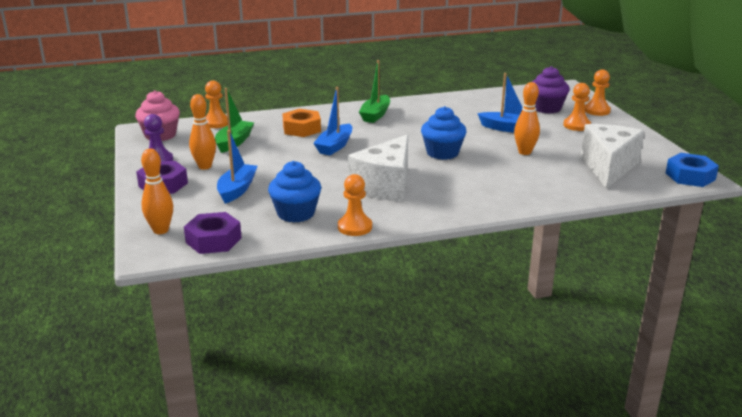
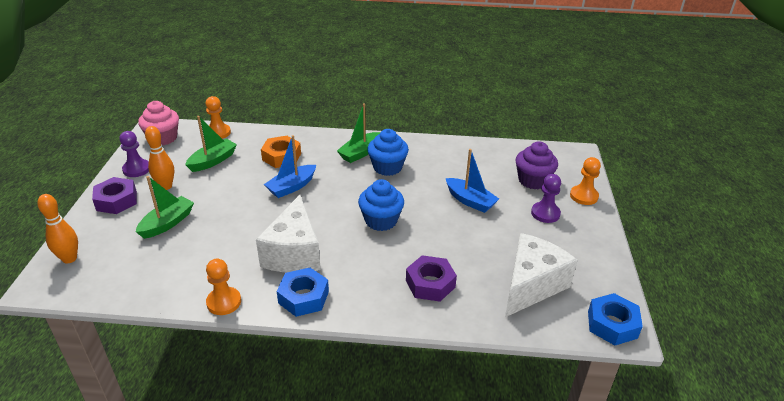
camera: 20 degrees right, 10 degrees up
(213, 240) = (98, 283): purple nut -> purple nut (430, 284)
(237, 190) = (167, 223): blue boat -> green boat
(296, 213) = (189, 268): blue cupcake -> blue cupcake (387, 167)
(385, 186) = (294, 253): white cheese -> white cheese turned 45 degrees counterclockwise
(425, 210) = (303, 297): none -> blue nut
(524, 152) = (461, 240): orange bowling pin -> none
(576, 125) = (545, 213): orange pawn -> purple pawn

